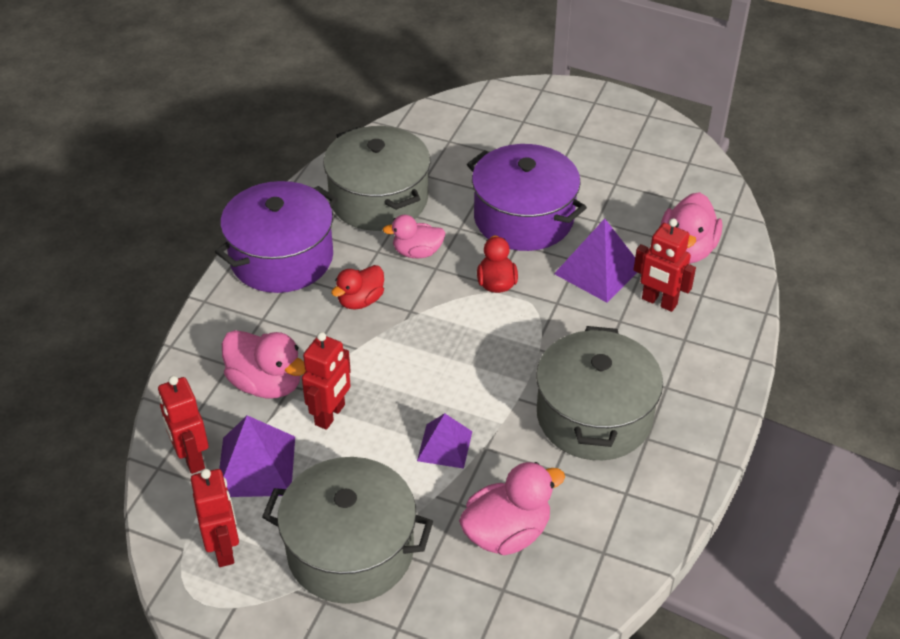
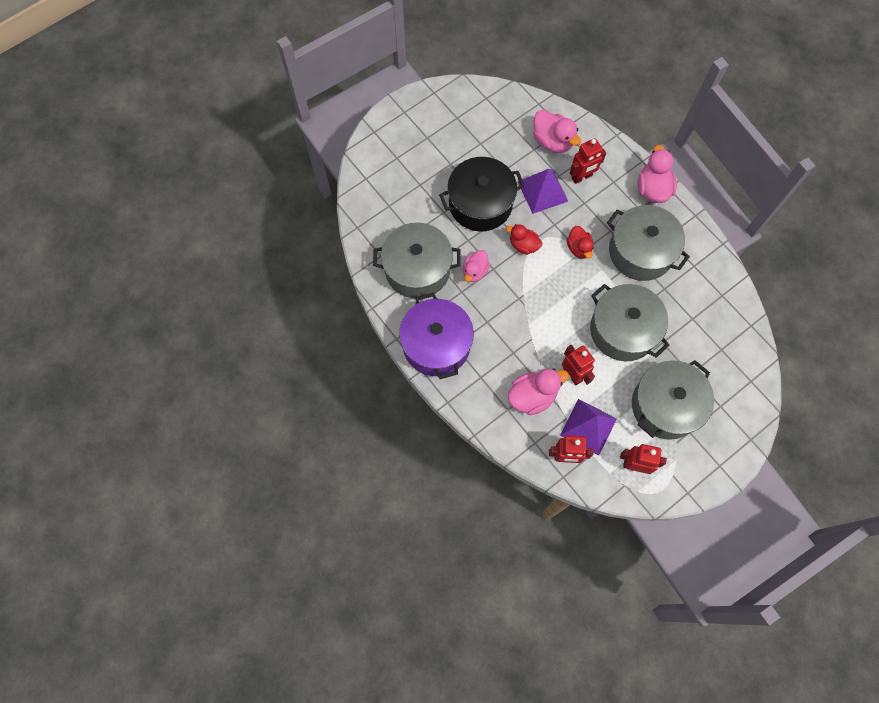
camera: 60 degrees left, 25 degrees up
(360, 300) = (496, 319): red duck -> red duck (579, 248)
(444, 446) = (623, 330): purple pyramid -> grey pot
(506, 533) = (690, 330): pink duck -> pink duck (652, 189)
(523, 218) = (480, 204): purple pot -> black pot

